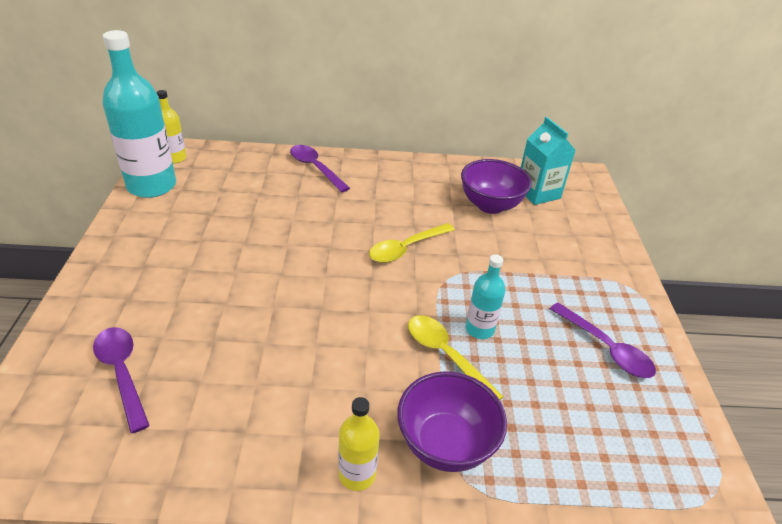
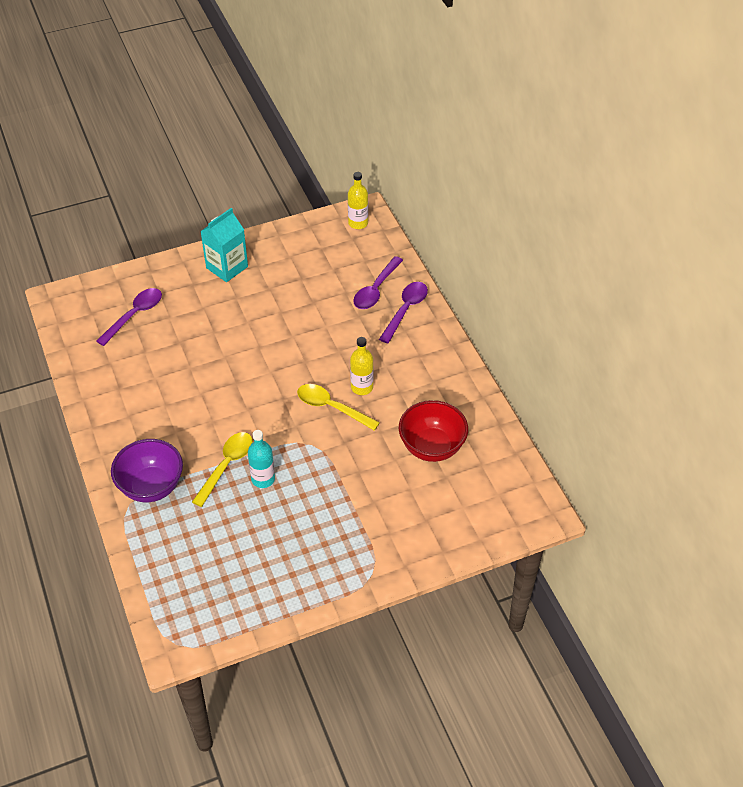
camera: 70 degrees right, 10 degrees up
(152, 186) = (313, 231): turquoise bottle -> none
(357, 474) = (112, 450): yellow bottle -> yellow bottle (362, 387)
(490, 205) = (432, 447): purple bowl -> red bowl
(538, 193) = (479, 479): turquoise carton -> turquoise carton (227, 267)
(605, 348) = (284, 563): purple spoon -> purple spoon (376, 289)

